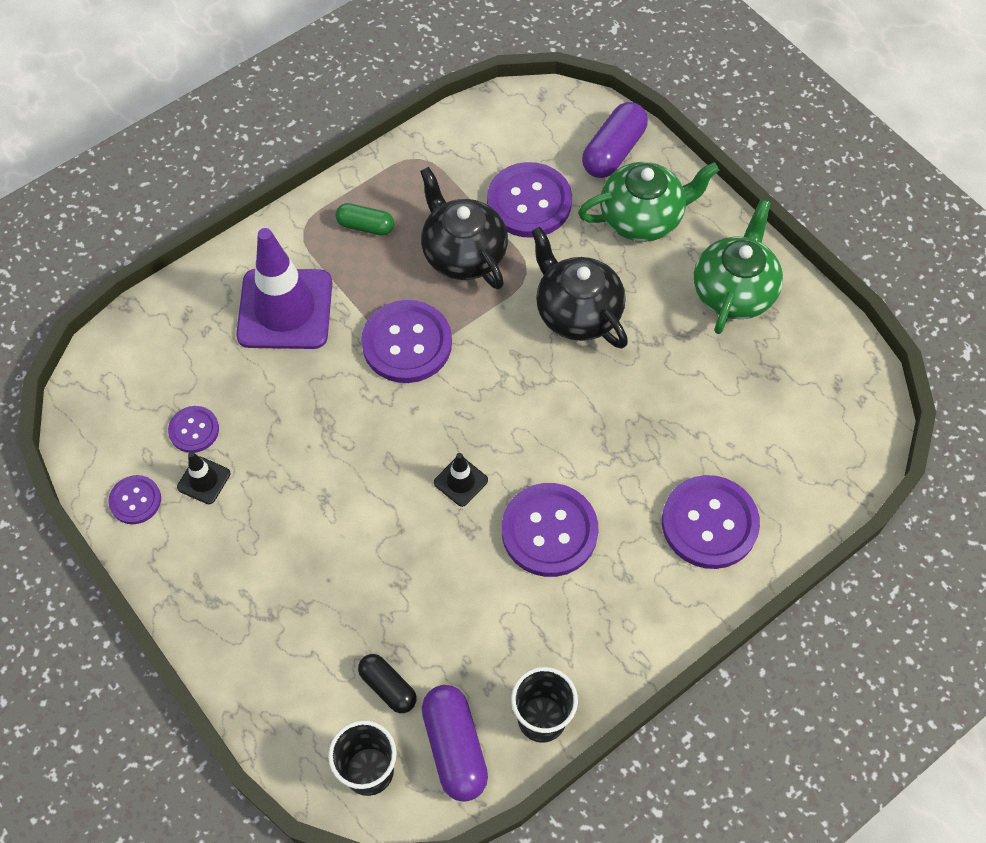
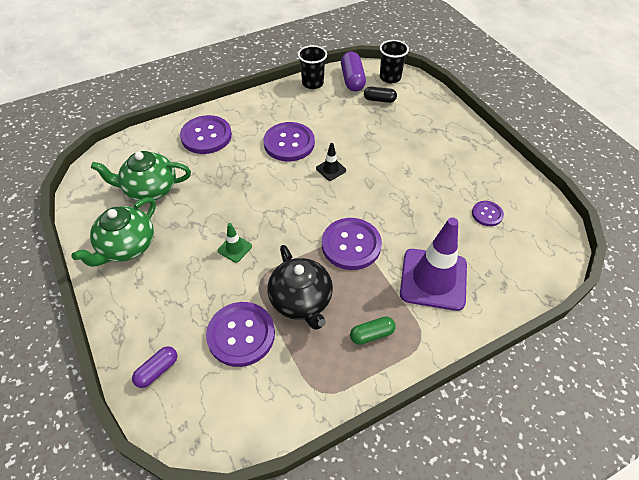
camera: 170 degrees left, 10 degrees down
(135, 500) = (515, 184): purple button -> none
(204, 480) = (477, 188): black traffic cone -> none
(365, 226) = (372, 334): green capsule -> green capsule turned 45 degrees counterclockwise
(388, 687) = (379, 100): black capsule -> black capsule turned 45 degrees counterclockwise
(577, 312) = (235, 248): black teapot -> green traffic cone
(613, 151) = (157, 370): purple capsule -> purple capsule, size x0.63
(642, 217) = (161, 308): green teapot -> green teapot (150, 189)

